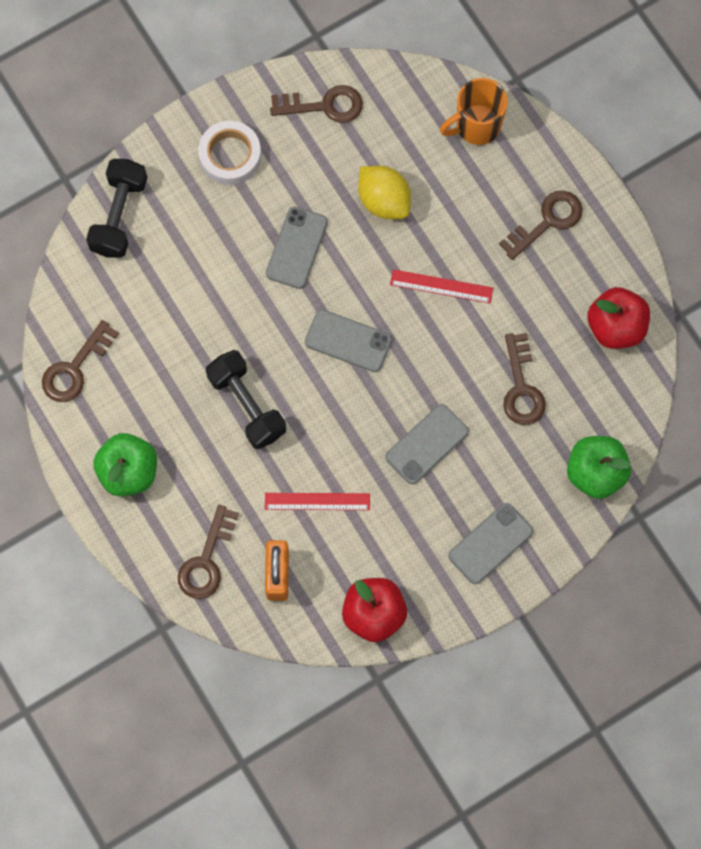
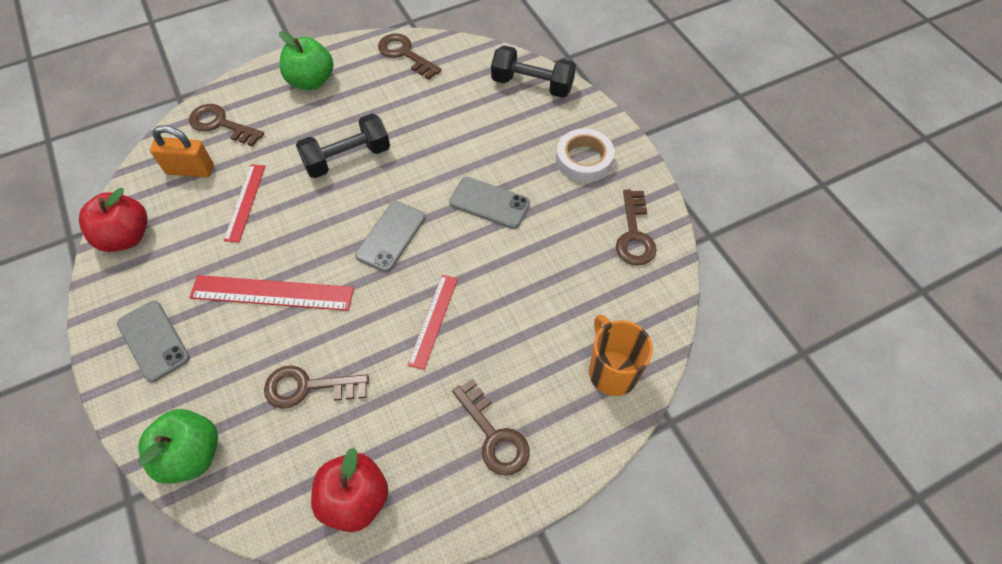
camera: 95 degrees right, 15 degrees down
(384, 201) = (531, 277): yellow lemon -> none
(427, 444) = (272, 293): grey phone -> red ruler

